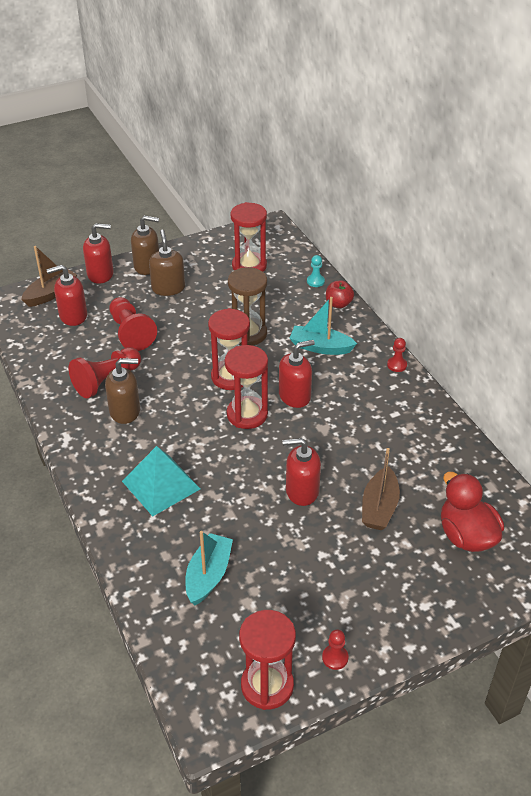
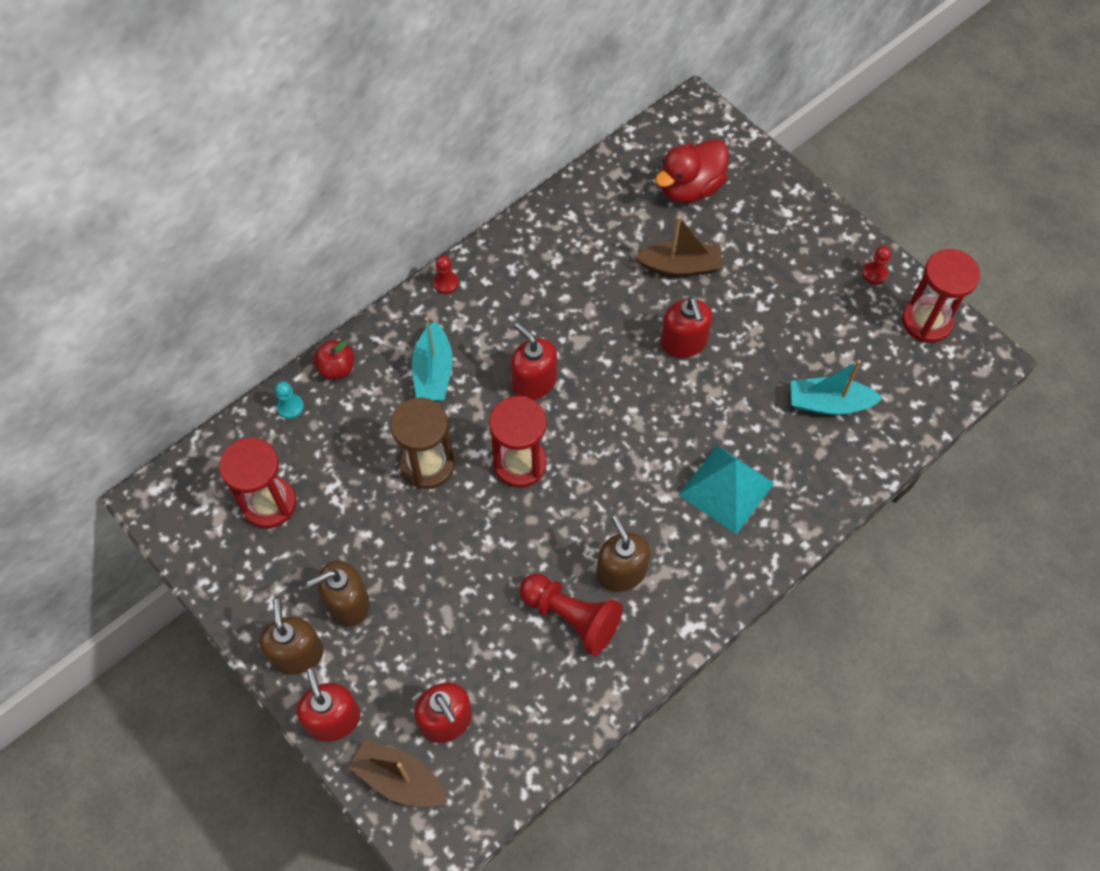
camera: 105 degrees left, 20 degrees up
(131, 332) = (463, 621): red pawn -> none
(247, 414) = (582, 427): red hourglass -> none

